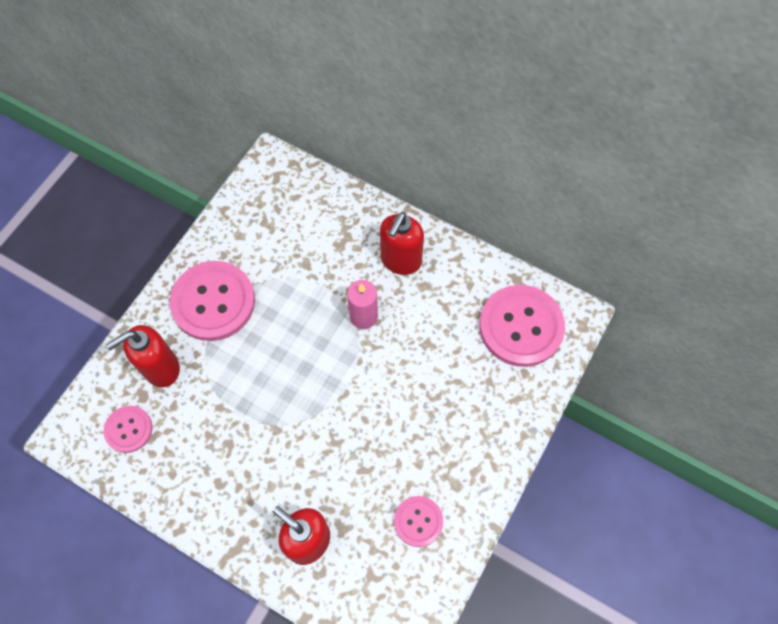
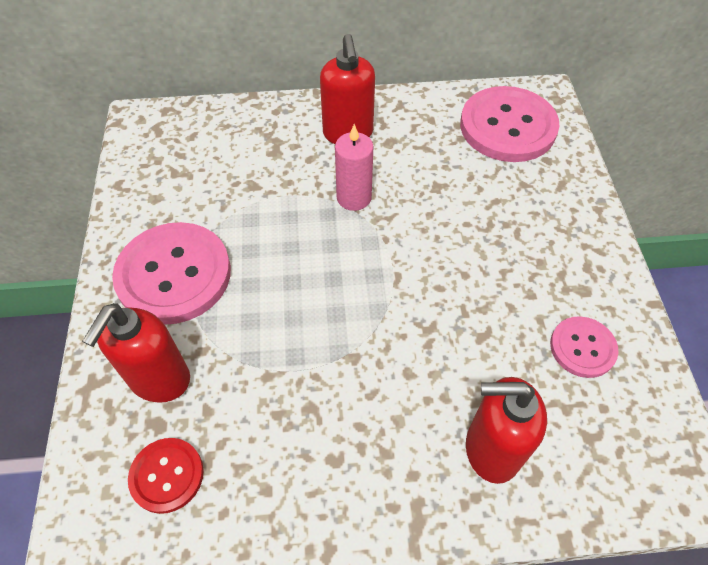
camera: 35 degrees left, 10 degrees down
(128, 429) = (167, 475): pink button -> red button

